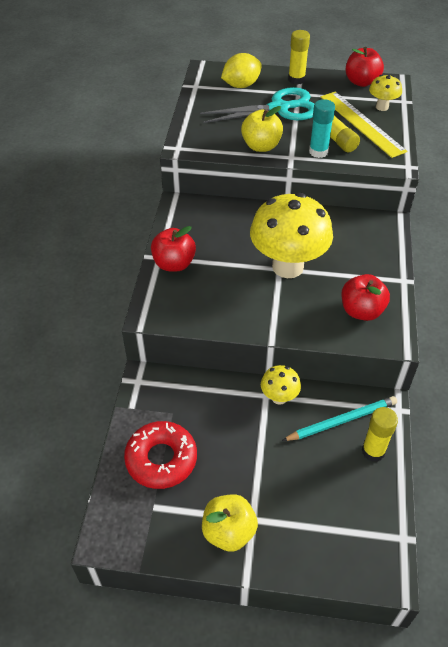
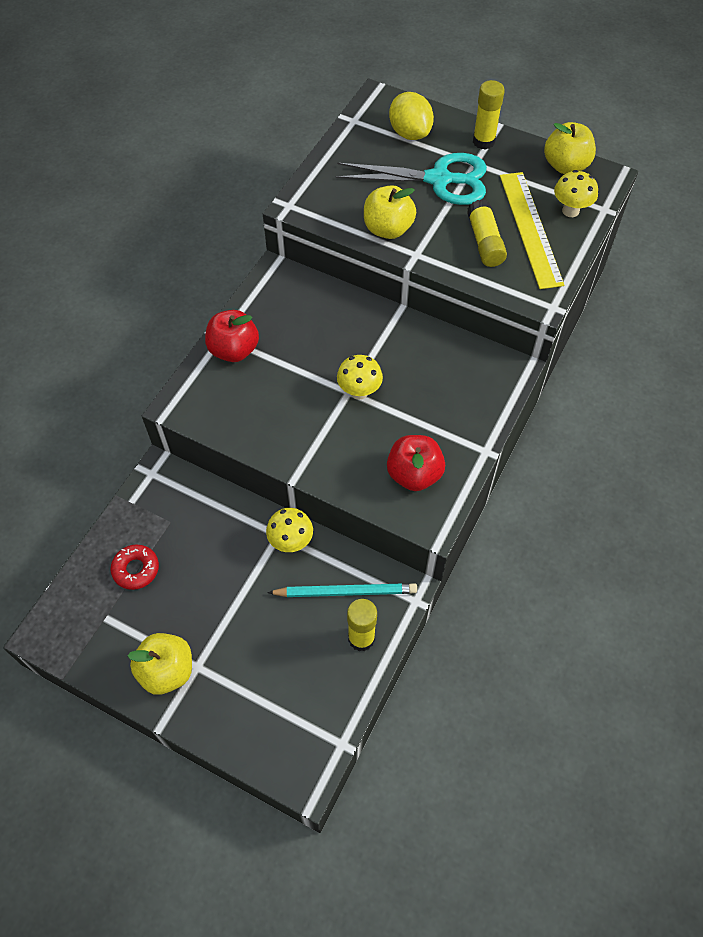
camera: 20 degrees right, 10 degrees up
(161, 459) = (136, 569): red donut -> red donut, size x0.59
(241, 85) = (410, 133): yellow lemon -> yellow lemon turned 75 degrees clockwise
(287, 266) = (359, 392): yellow mushroom -> yellow mushroom, size x0.47
(318, 152) = (453, 256): turquoise glue stick -> none
(361, 82) = (565, 166): red apple -> yellow apple

